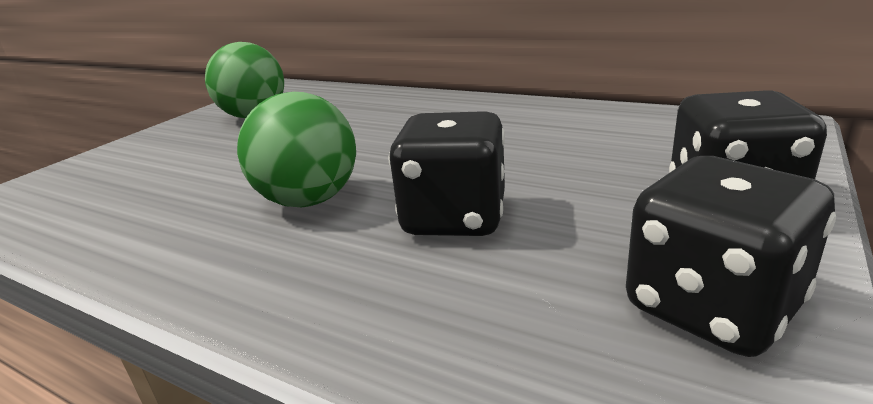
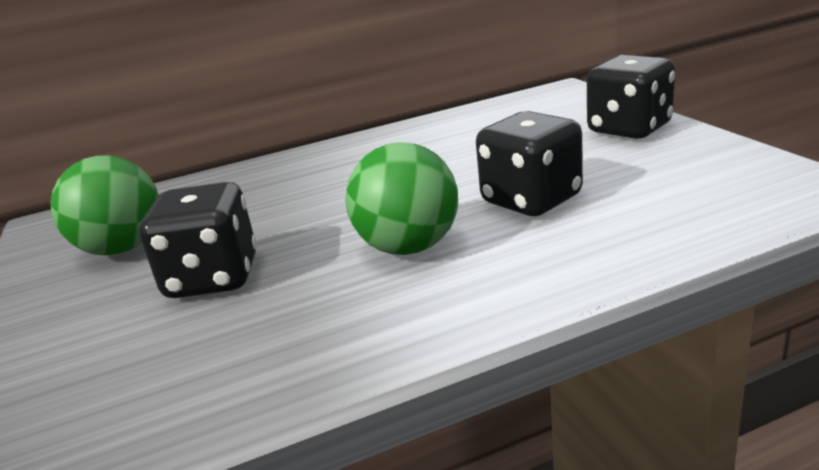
camera: 50 degrees left, 0 degrees up
(711, 307) = (715, 164): black dice -> black dice (213, 278)

